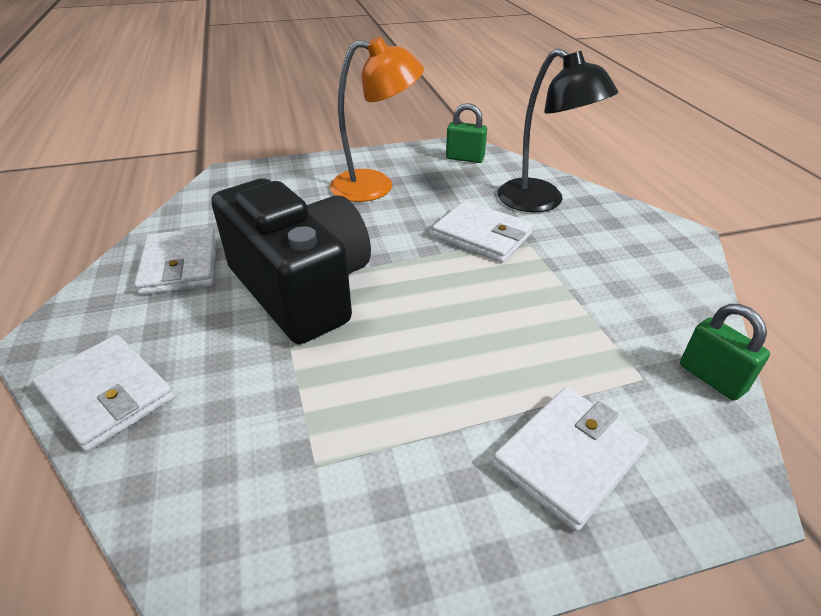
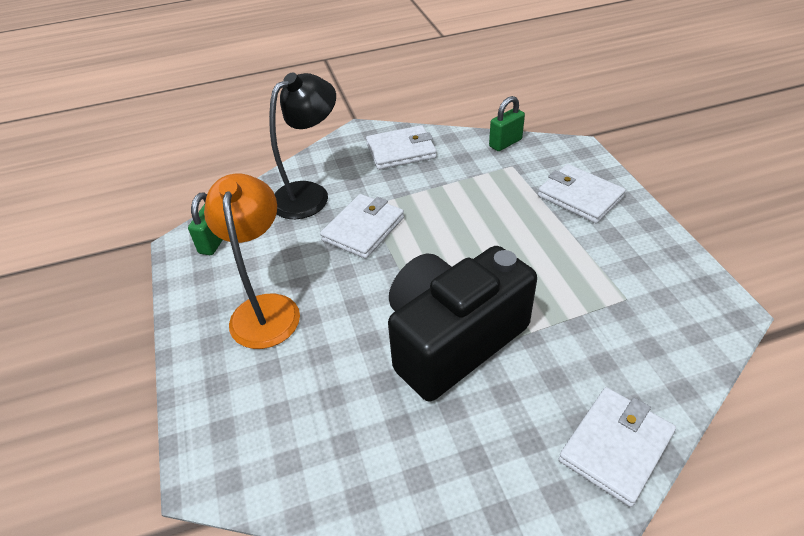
camera: 90 degrees left, 5 degrees up
(180, 265) = (425, 457): white wallet -> white wallet (401, 151)

